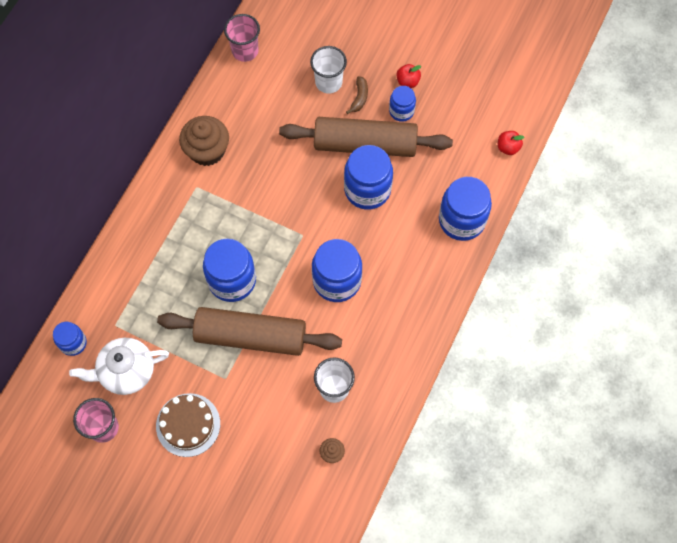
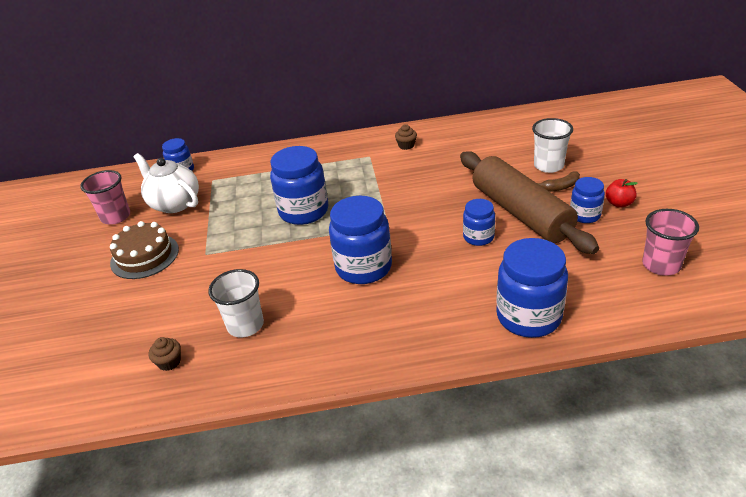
camera: 60 degrees right, 30 degrees down
(207, 150) = (406, 145): brown cupcake -> brown cupcake, size x0.46
(245, 51) = (513, 119): pink cup -> pink cup (661, 265)
(250, 336) = (258, 247): brown rolling pin -> none
(367, 189) = (478, 237): blue jar -> blue jar, size x0.56
(508, 147) = (659, 305): red apple -> none

